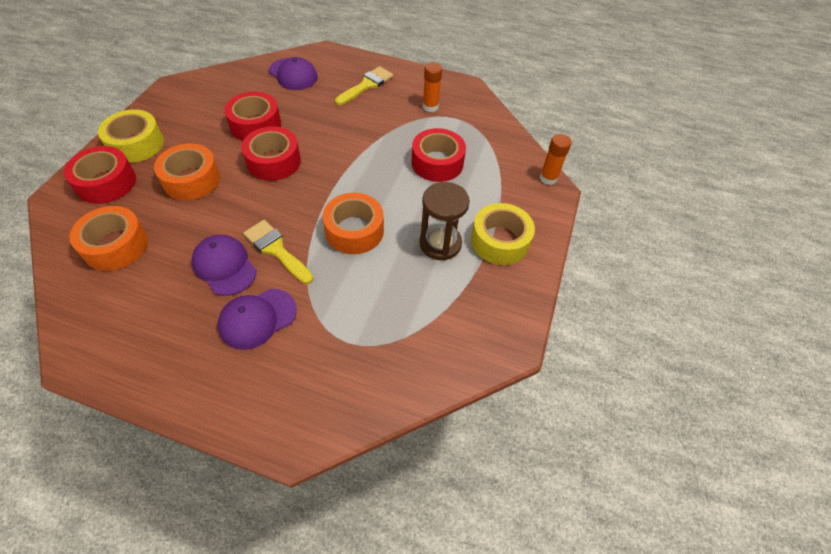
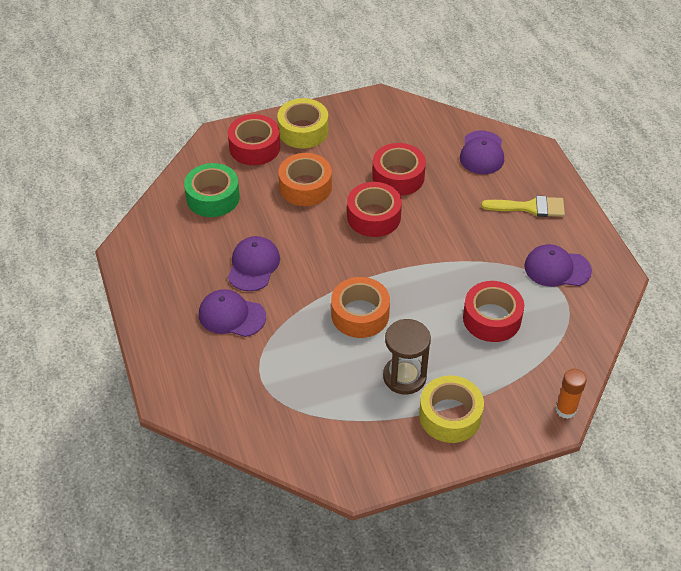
camera: 55 degrees right, 5 degrees down
(116, 245) = (213, 197): orange tape -> green tape
(276, 249) = (295, 282): yellow brush -> none
(430, 107) = (557, 268): orange glue stick -> purple cap

